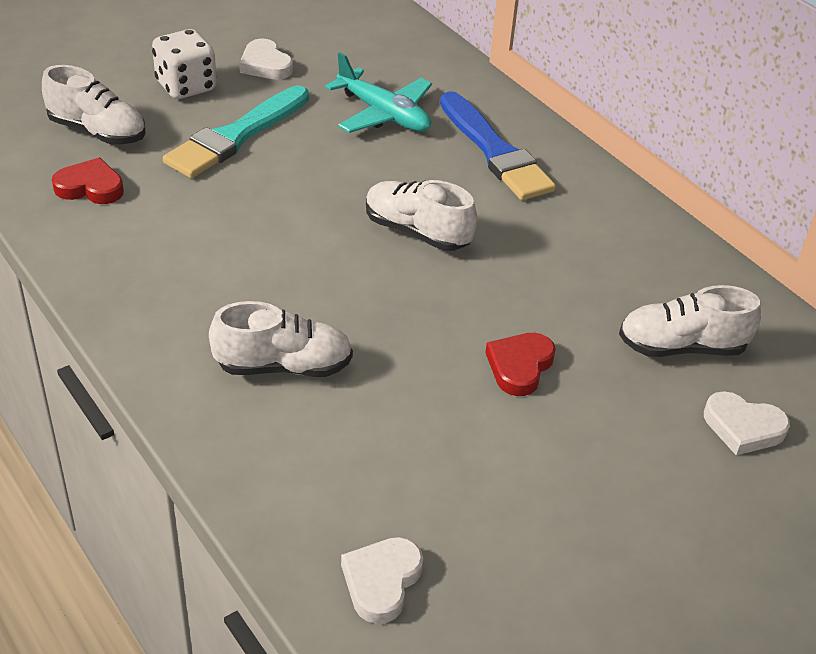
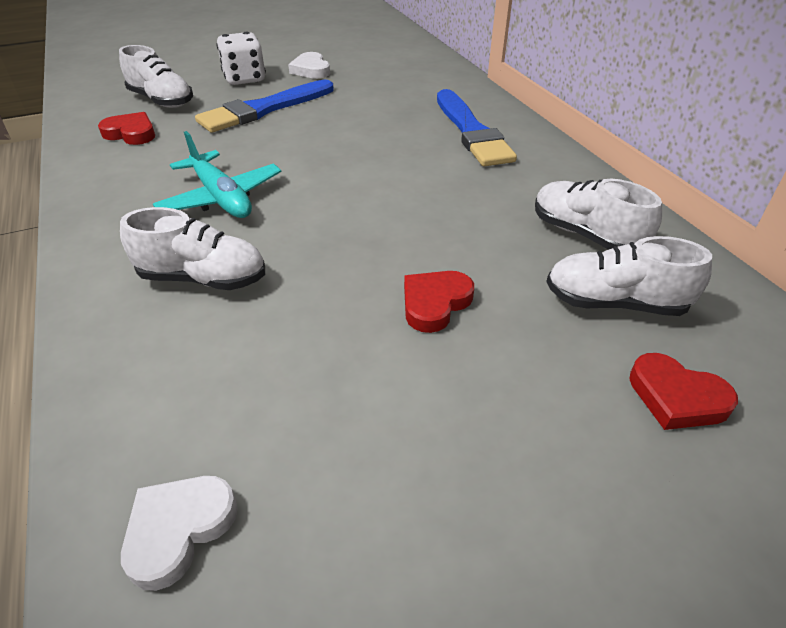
camera: 15 degrees right, 0 degrees up
(236, 136) = (264, 109): turquoise brush -> blue brush
(383, 114) = (388, 103): turquoise plane -> turquoise plane (221, 198)
(417, 232) = (380, 182): white shoe -> white shoe (585, 235)
(743, 427) = (676, 397): white heart -> red heart

